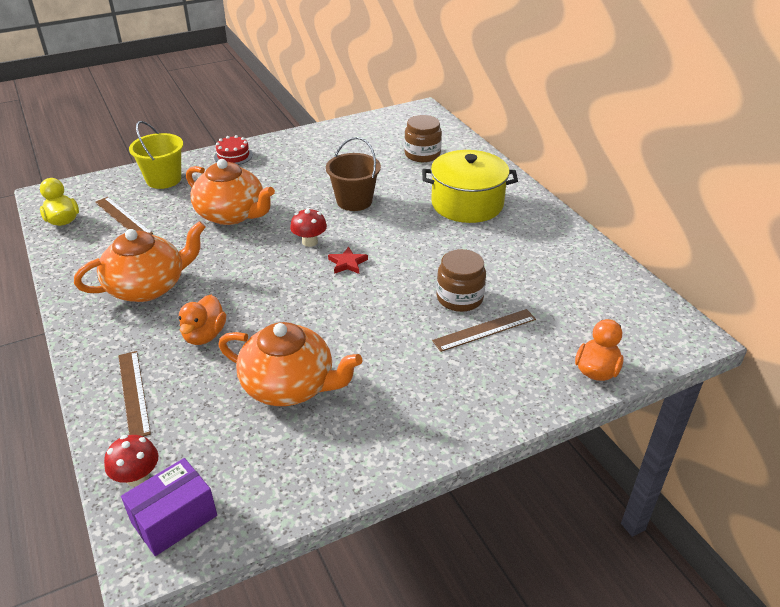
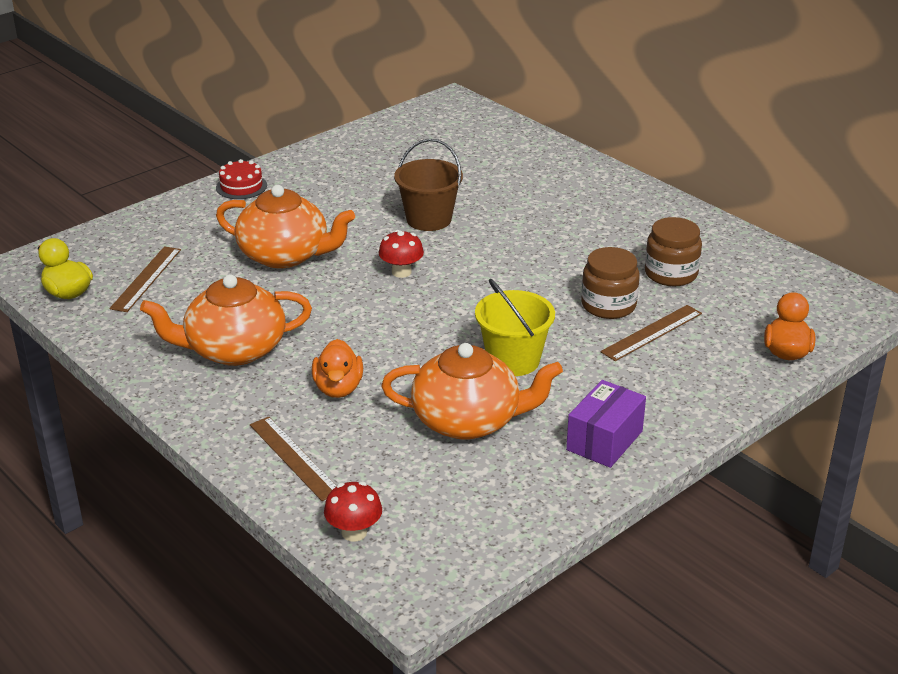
camera: 15 degrees left, 5 degrees down
(123, 218) = (146, 278): brown ruler -> brown ruler turned 75 degrees clockwise
(148, 287) = (234, 349): orange teapot -> orange teapot turned 150 degrees counterclockwise
(163, 179) = (168, 227): yellow bucket -> yellow bucket (513, 360)
(174, 519) = (419, 560): purple box -> purple box (604, 440)
(347, 263) = (460, 288): red star -> none
(422, 154) = (482, 154): brown jar -> brown jar (671, 273)
(467, 204) = (565, 204): yellow pot -> none

